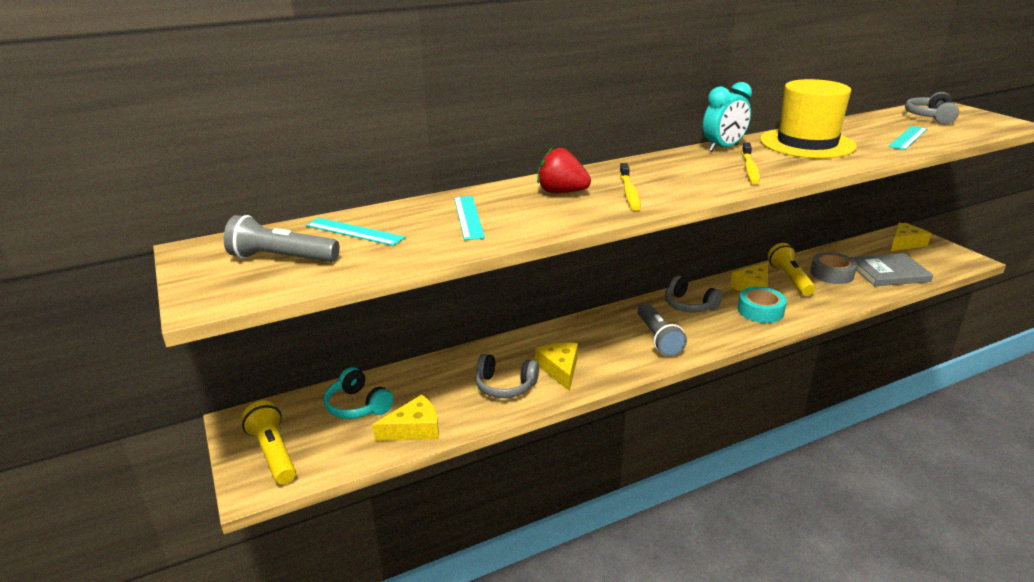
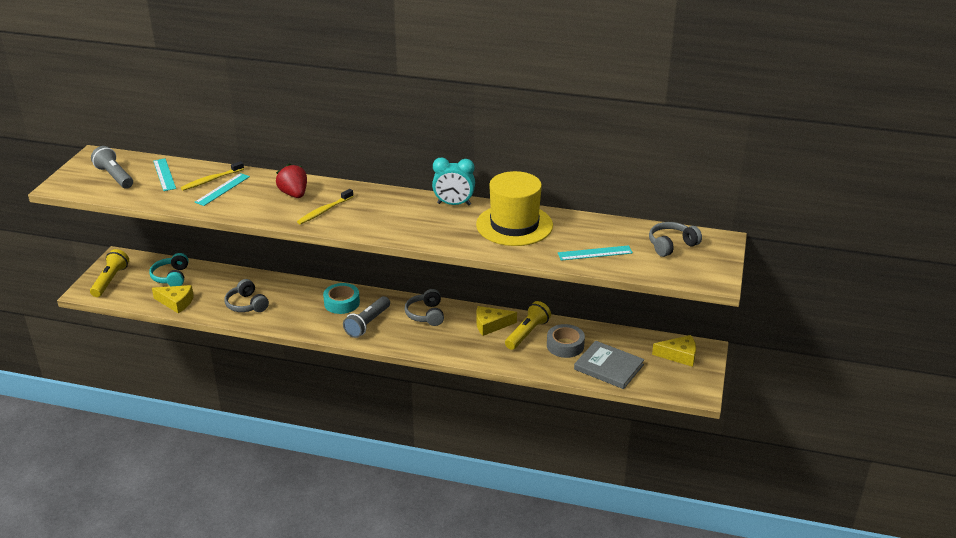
camera: 40 degrees right, 5 degrees up
(560, 369) = (286, 311): yellow cheese -> none
(750, 169) = (426, 227): yellow toothbrush -> yellow toothbrush (211, 180)
(760, 311) = (460, 342): turquoise tape -> turquoise tape (342, 303)

